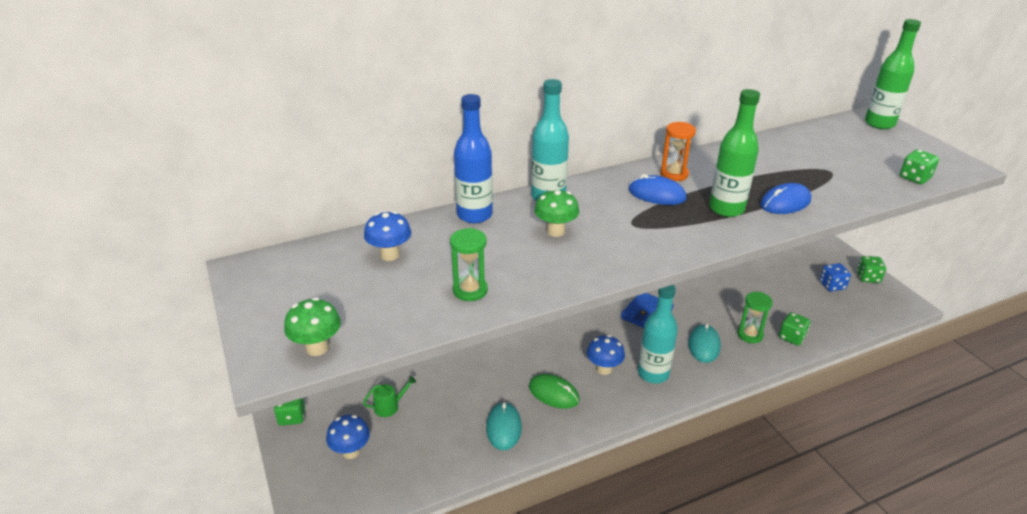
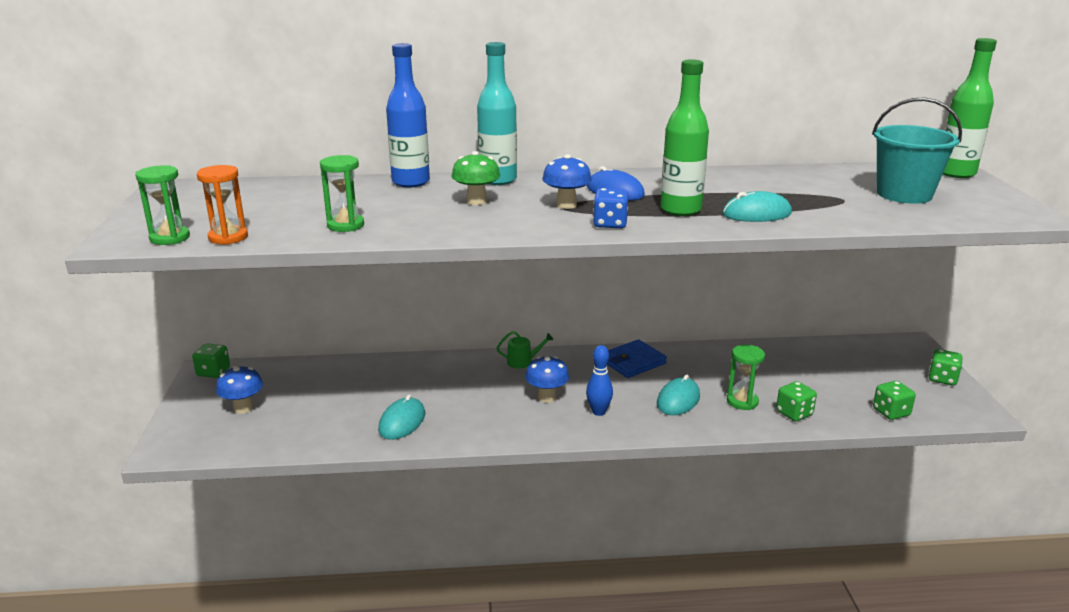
camera: 20 degrees right, 10 degrees down
(317, 348) = (170, 238): green mushroom -> green hourglass
(389, 406) = (306, 383): green watering can -> green watering can (523, 362)
(390, 255) = (302, 195): blue mushroom -> blue mushroom (566, 205)
(553, 393) = (476, 406): green mouse -> none
(653, 374) = (598, 412): turquoise bottle -> blue bowling pin
(674, 174) = (652, 181): orange hourglass -> orange hourglass (228, 237)
(785, 202) = (756, 214): blue mouse -> turquoise mouse
(832, 285) = (886, 377): blue dice -> blue dice (610, 224)
(866, 157) = (904, 194): none -> turquoise bucket
(914, 178) = (949, 216): green dice -> green dice (891, 412)

